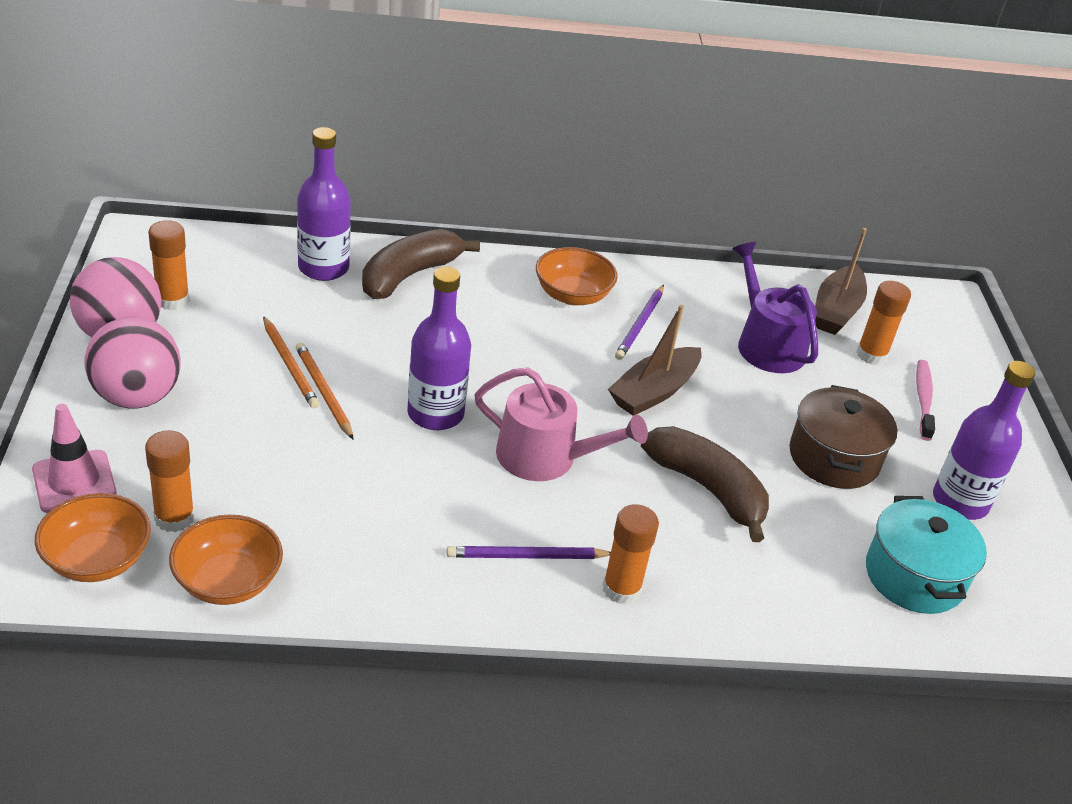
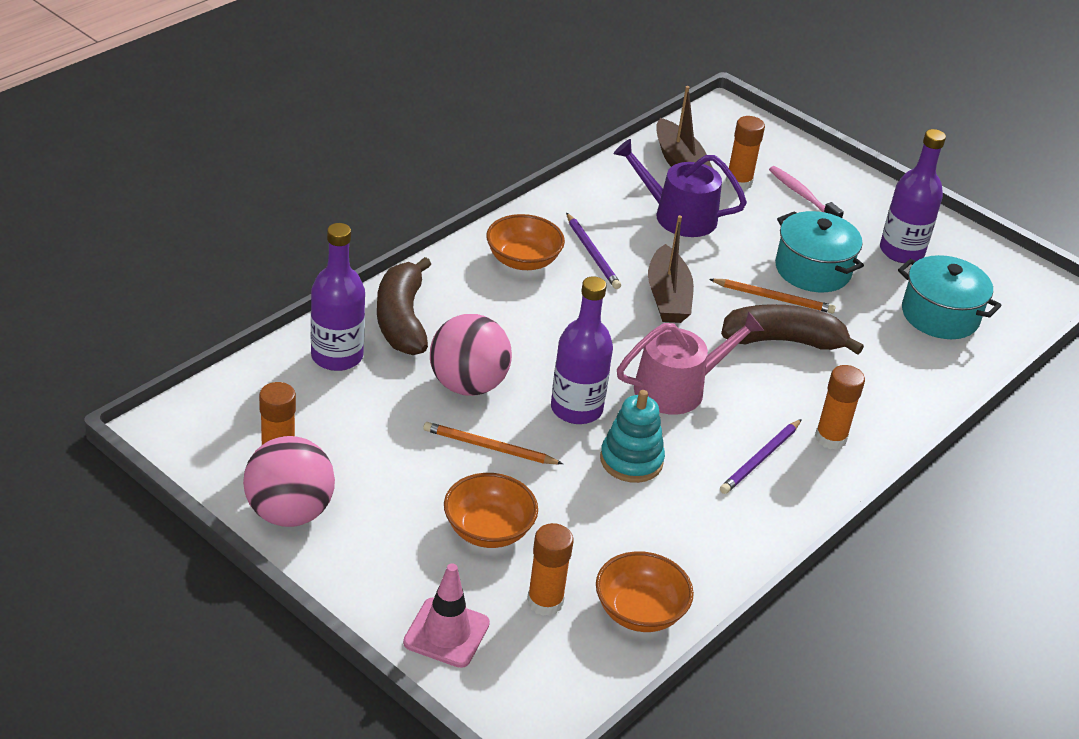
camera: 45 degrees left, 0 degrees up
(97, 560) = (548, 665): orange bowl -> orange bowl (488, 530)
(137, 397) = (381, 546): pink ball -> pink ball (468, 385)
(290, 365) = (437, 445): orange pencil -> orange pencil (773, 298)
(414, 478) = (631, 460): none -> turquoise stacking toy
(834, 458) = (812, 270): brown pot -> turquoise pot

